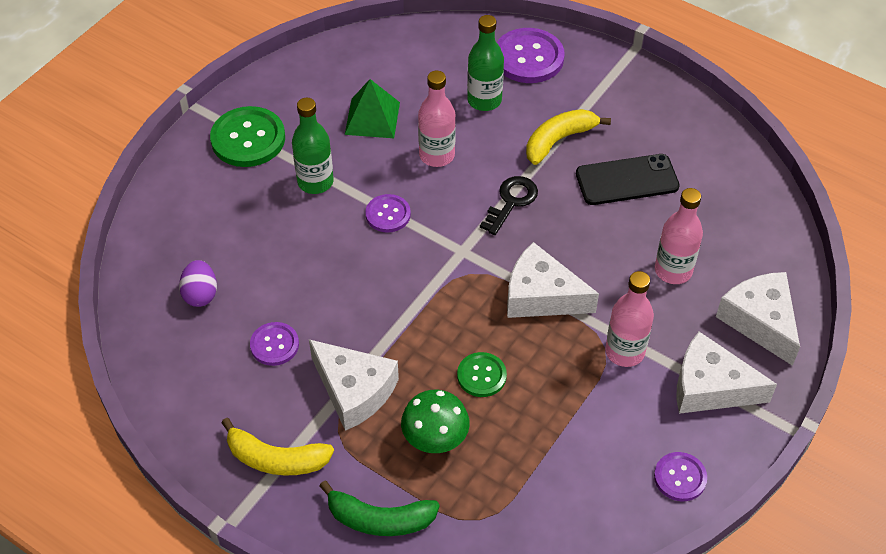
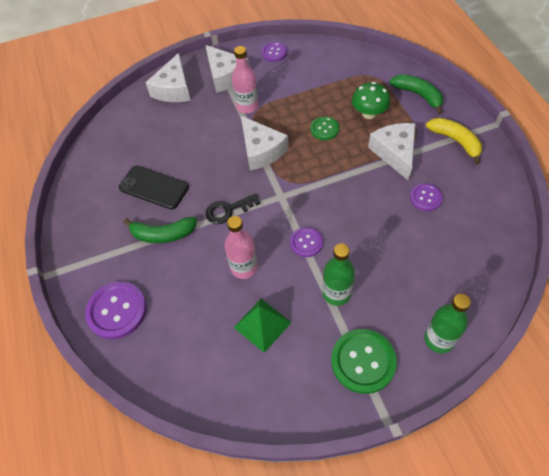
camera: 140 degrees left, 5 degrees up
(200, 294) = (457, 252): purple egg -> none
(484, 100) = (178, 292): green bottle -> green bottle (439, 339)
(558, 140) = (163, 234): yellow banana -> green banana
(673, 271) = (185, 129): pink bottle -> none

